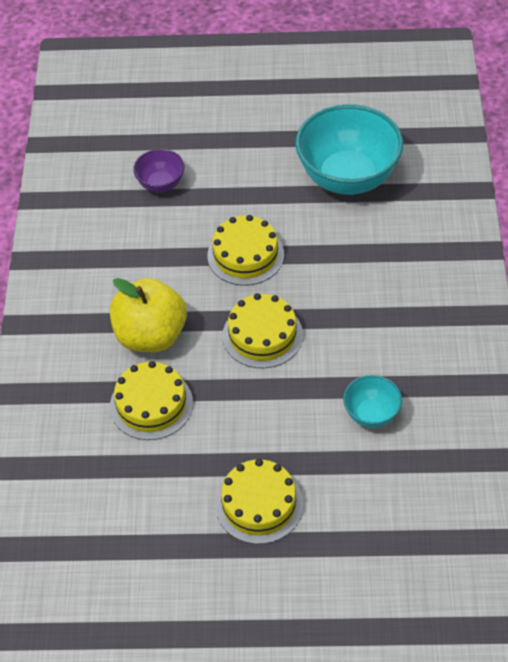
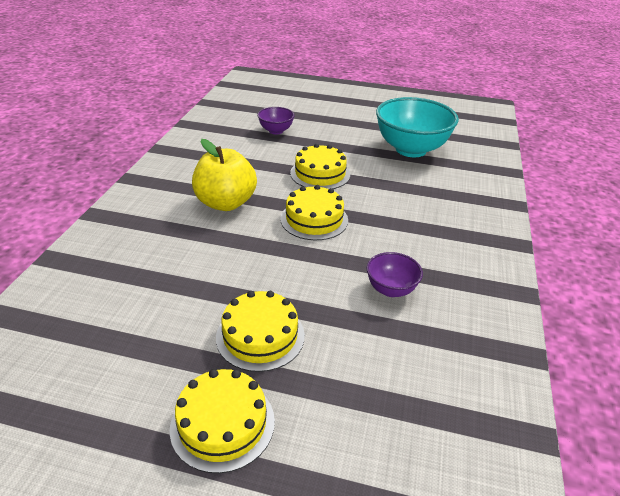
camera: 10 degrees right, 15 degrees down
(151, 404) = (202, 243): yellow cake -> yellow cake (222, 423)
(371, 414) = (391, 289): turquoise bowl -> purple bowl

